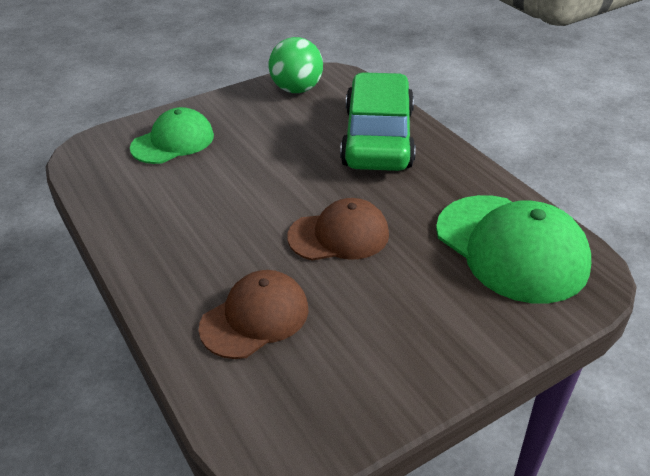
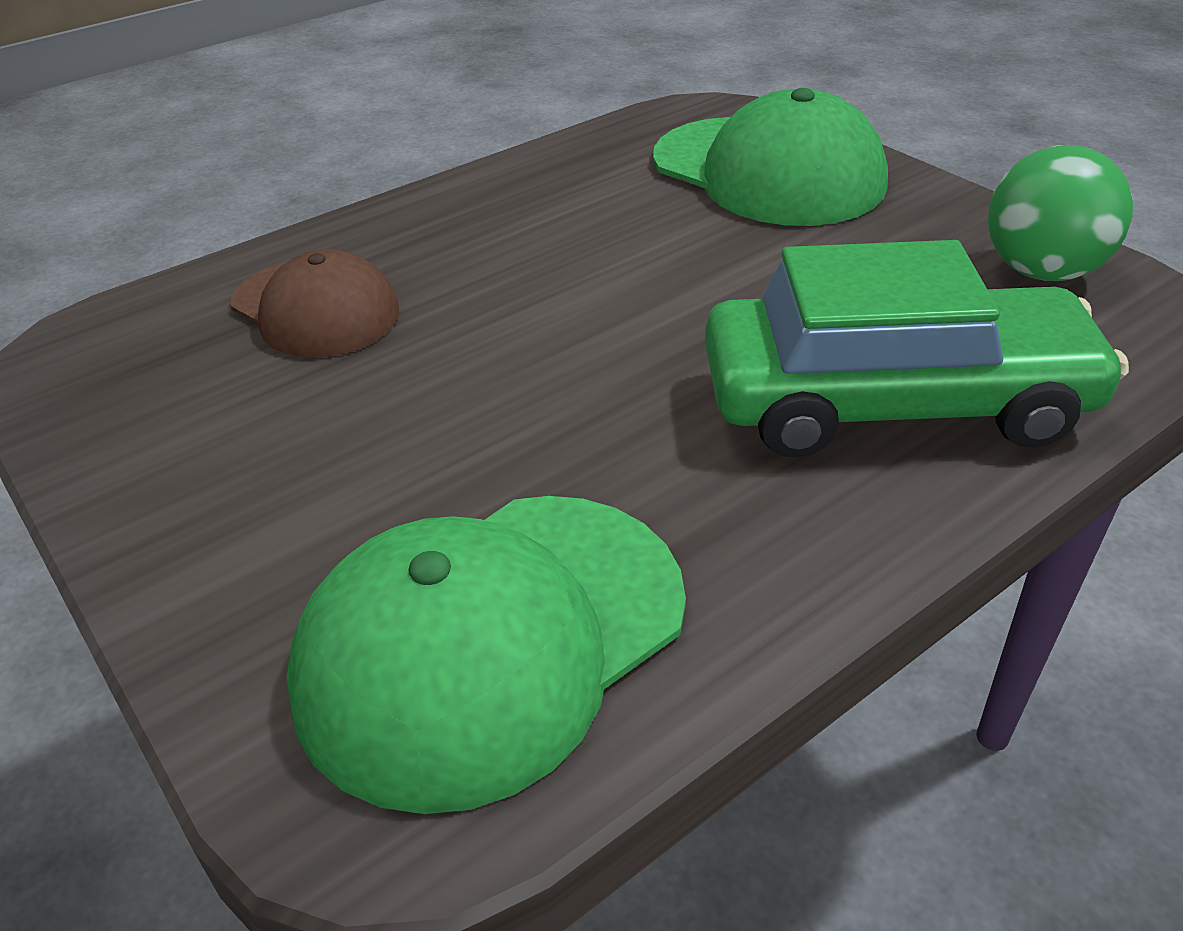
camera: 85 degrees right, 0 degrees up
(173, 141) = (768, 171): green cap -> green cap, size x1.55
(339, 235) = (521, 373): brown cap -> none

